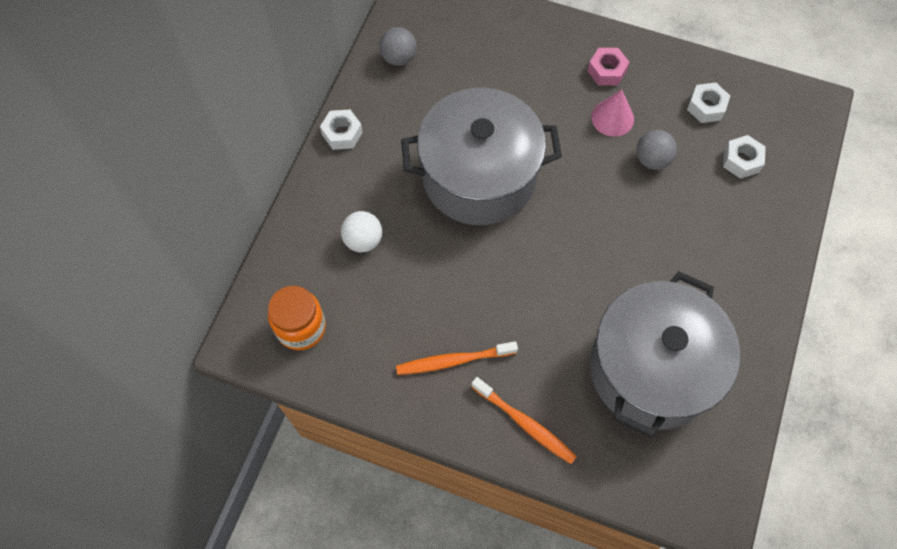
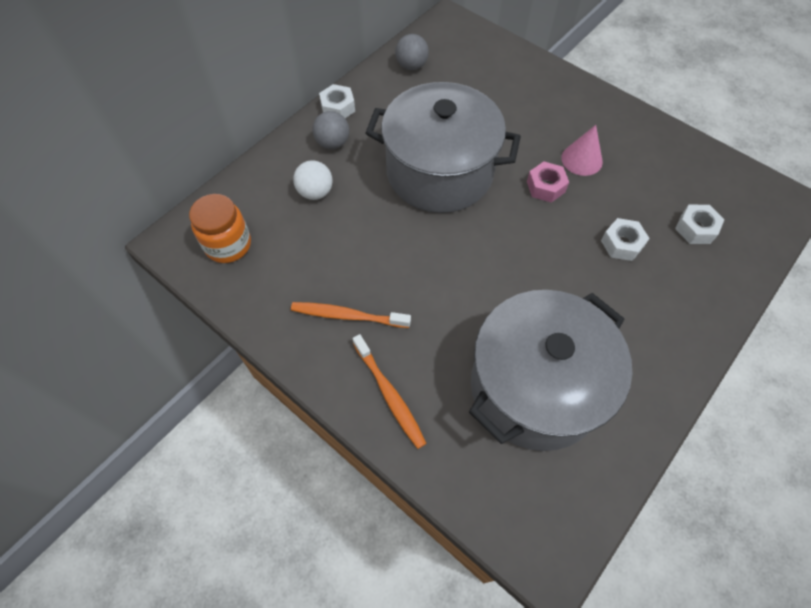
camera: 20 degrees right, 5 degrees down
(606, 71) = (590, 122): pink nut -> pink nut (545, 186)
(652, 159) = (606, 203): grey ball -> grey ball (333, 143)
(706, 107) = (675, 174): white nut -> white nut (621, 244)

